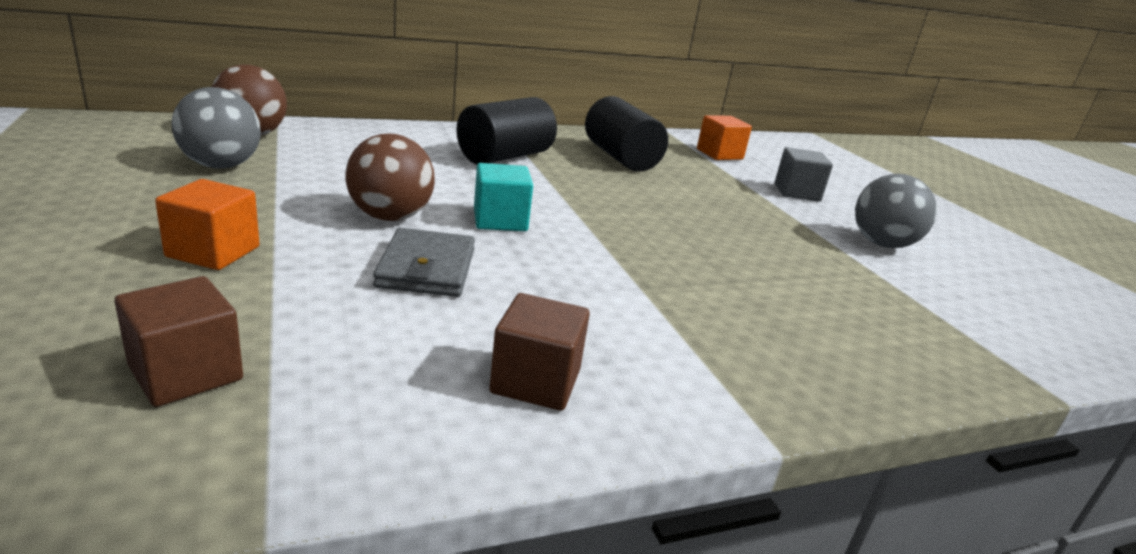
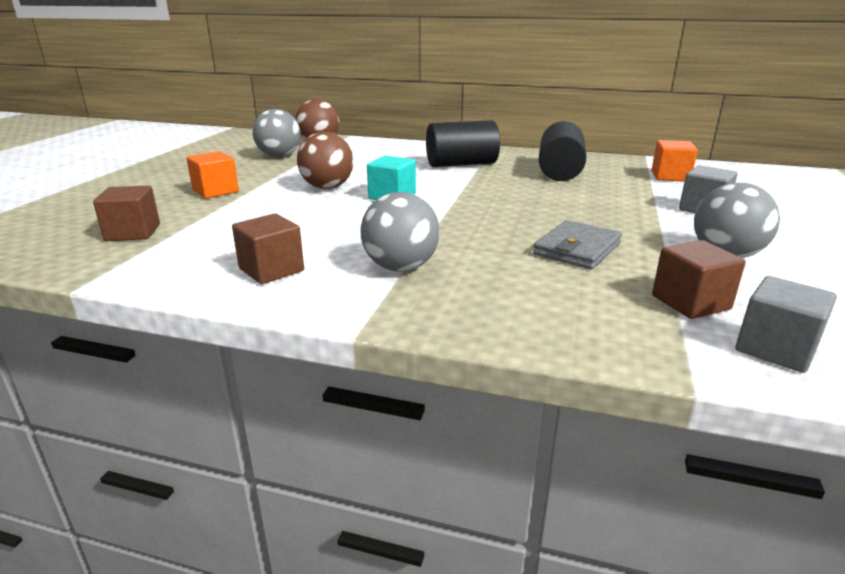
camera: 40 degrees right, 0 degrees up
(427, 268) = (305, 212): grey wallet -> grey wallet (577, 249)
(672, 331) = (401, 267): none -> grey ball
(936, 305) = (690, 302): none -> brown cube
(1039, 338) = (775, 349): none -> grey cube

